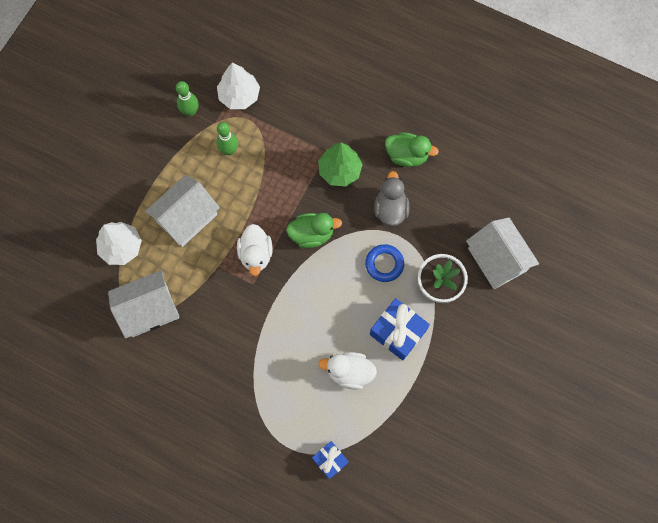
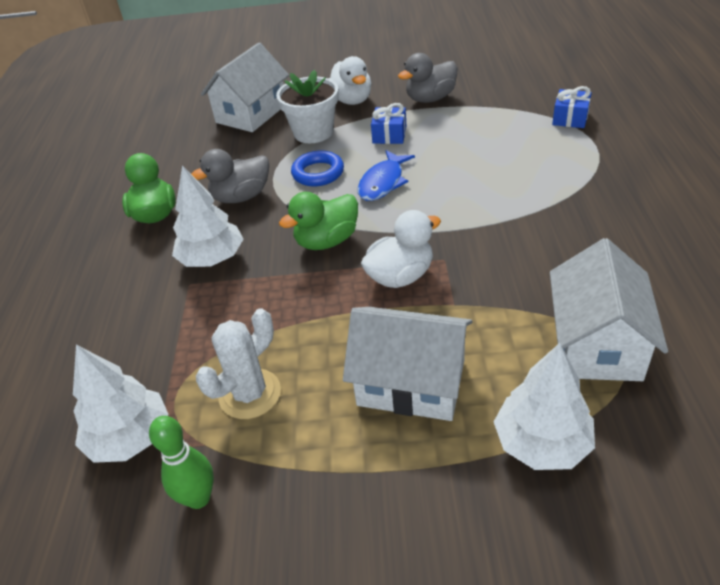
camera: 115 degrees left, 30 degrees down
(149, 309) = (596, 343): white house -> white house turned 60 degrees clockwise
(229, 150) = (250, 394): green bowling pin -> white cactus
(312, 234) = (327, 241): green duck -> green duck turned 90 degrees counterclockwise
(340, 170) = (212, 259): green tree -> white tree
(345, 295) = (383, 182): none -> blue fish
(349, 372) = (467, 144): white duck -> white duck (352, 100)
(398, 332) = (389, 135): blue gift -> blue gift, size x0.61
(427, 390) = (430, 98): none -> grey duck

